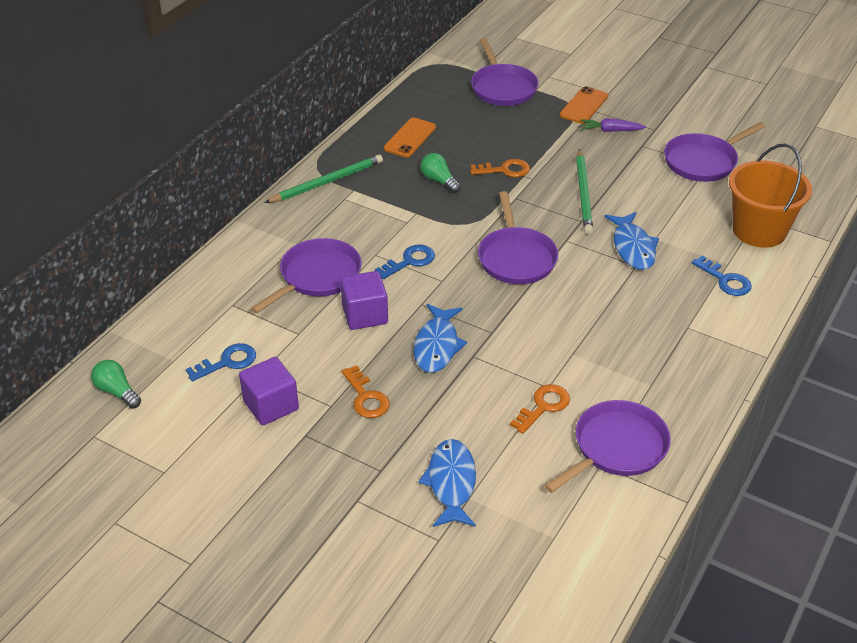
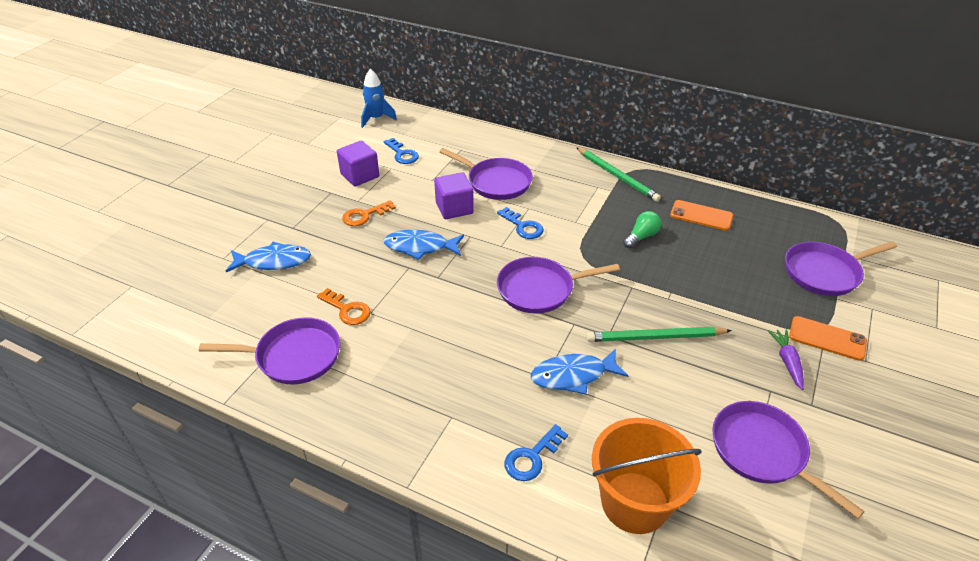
camera: 85 degrees right, 0 degrees up
(117, 392) = (376, 118): green light bulb -> blue rocket
(505, 170) = (675, 278): orange key -> none
(616, 448) = (294, 356): purple pan -> purple pan turned 45 degrees counterclockwise

